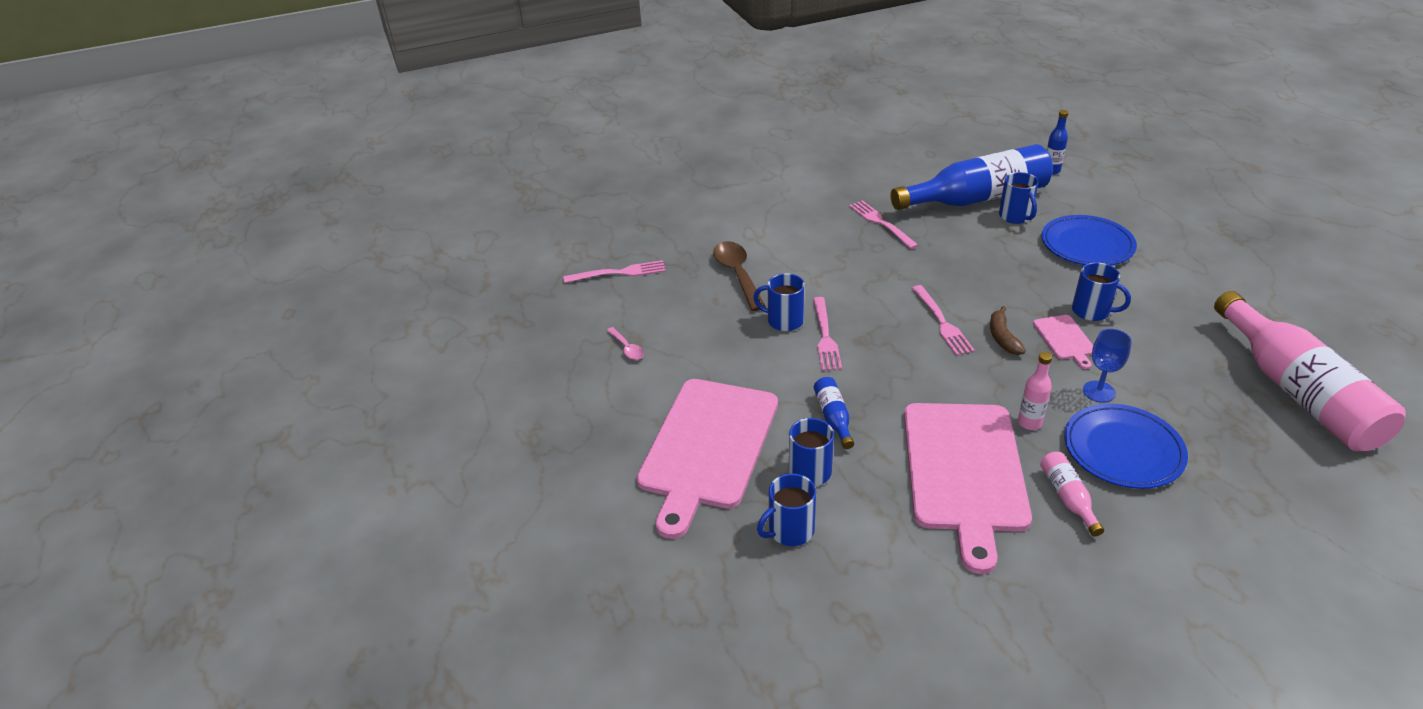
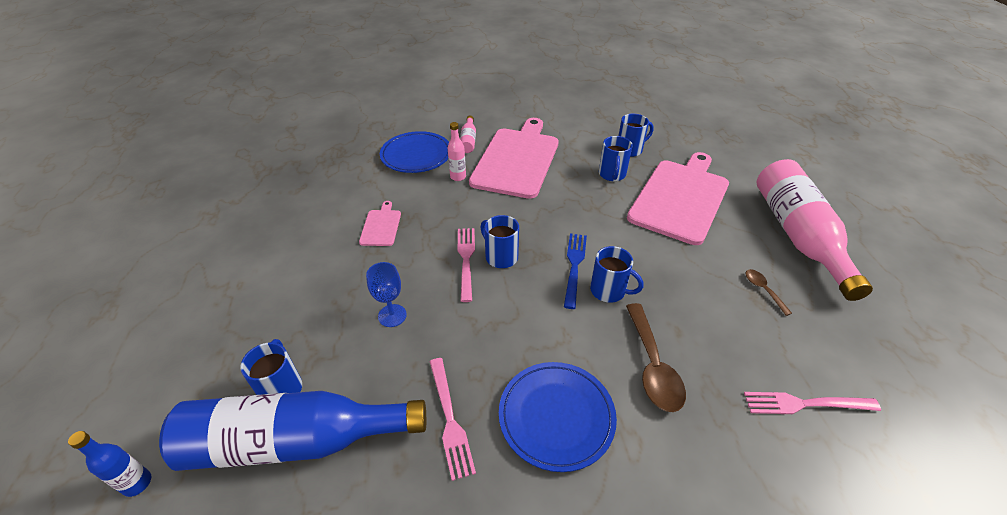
camera: 170 degrees left, 5 degrees up
(627, 348) = (763, 290): pink spoon -> brown spoon
(825, 337) = (574, 266): pink fork -> blue fork
(833, 417) = (587, 201): blue bottle -> none
(1002, 337) = (427, 236): brown banana -> none
(1087, 245) = (256, 321): blue plate -> blue plate (556, 416)
(1092, 311) = (335, 245): blue mug -> blue mug (500, 256)
(1098, 392) = (396, 187): blue goblet -> blue goblet (392, 315)
(1297, 391) = (276, 166): pink bottle -> pink bottle (797, 235)

